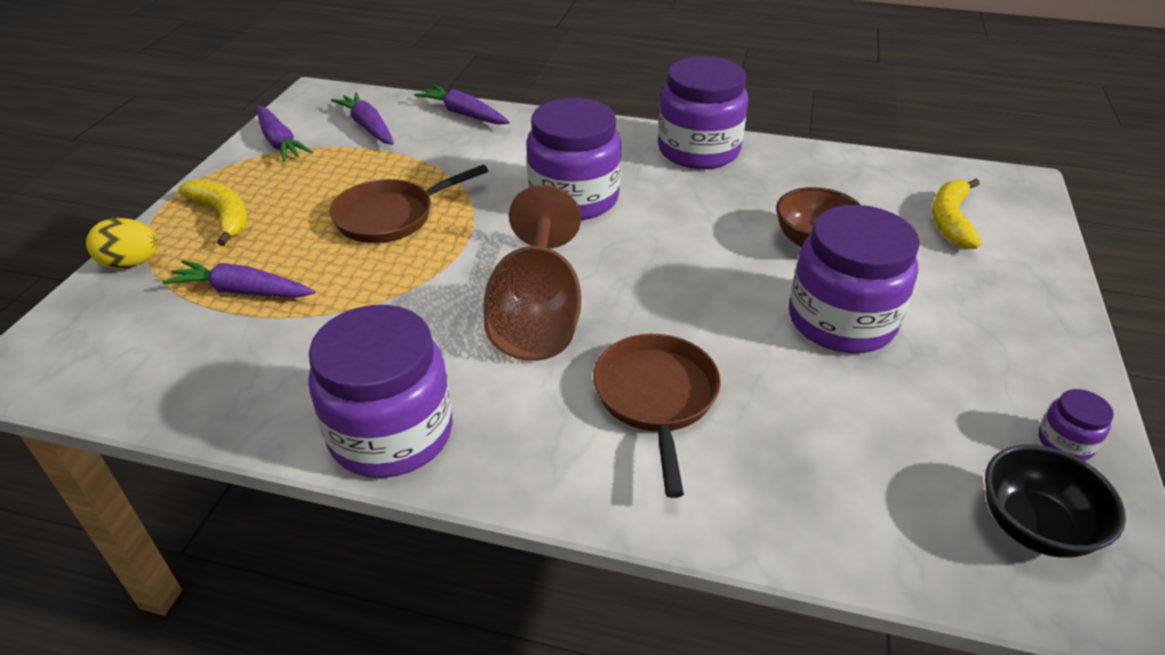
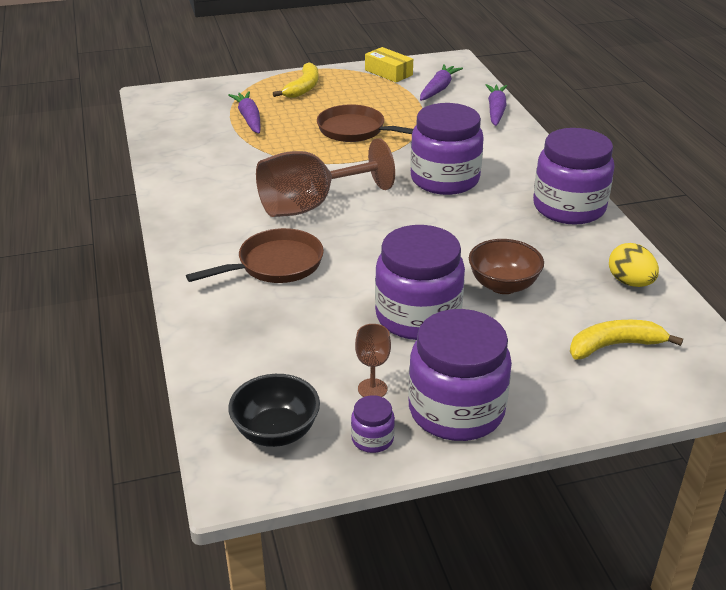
camera: 60 degrees right, 5 degrees down
(132, 263) = (242, 84): yellow egg -> yellow egg (630, 282)
(280, 142) = (388, 72): purple carrot -> yellow box
(391, 433) = (183, 196): purple jar -> purple jar (456, 410)
(969, 408) = (372, 389): none -> brown goblet

